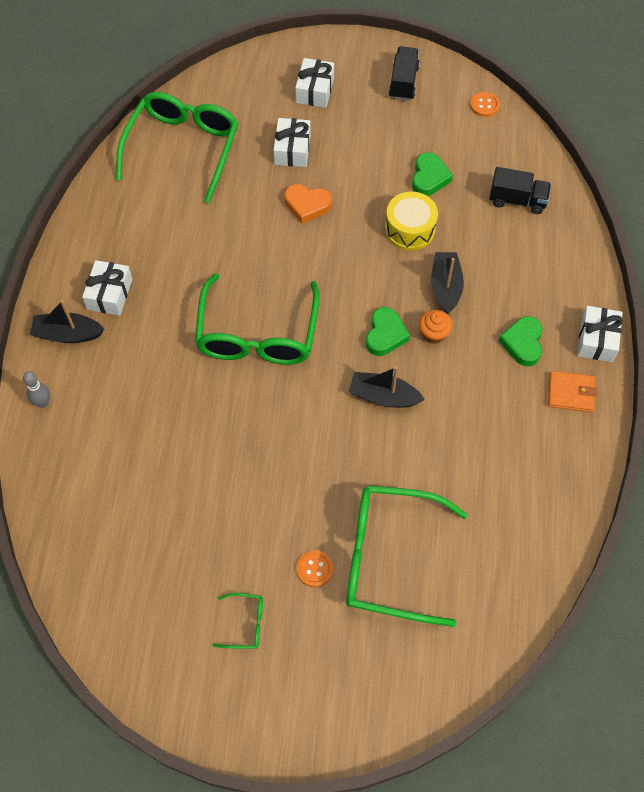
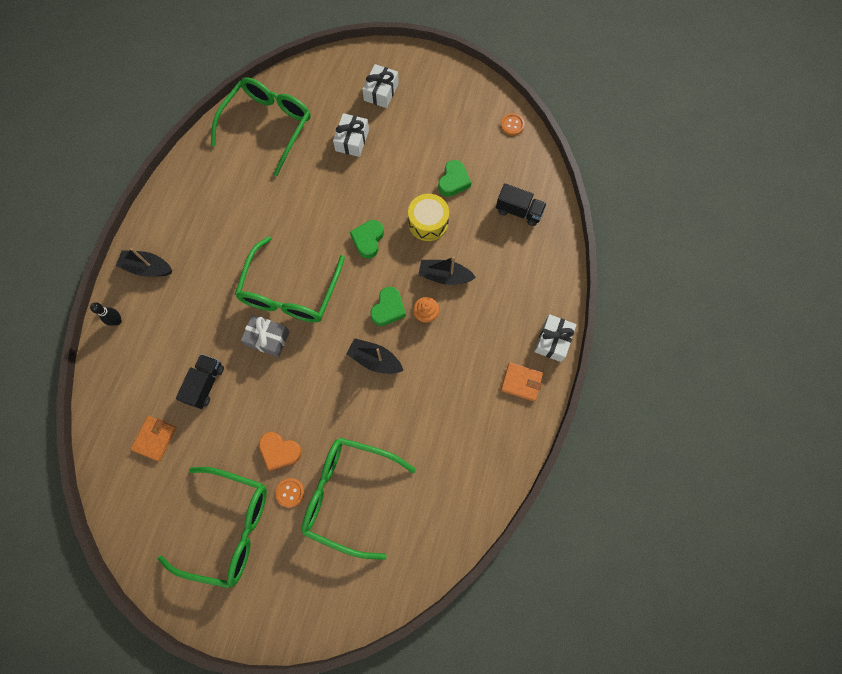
camera: 10 degrees right, 10 degrees up
(43, 402) = (117, 321): grey bowling pin -> black bowling pin
(110, 294) = (186, 240): white gift -> none
(124, 534) = (155, 438): none -> orange wallet
(242, 393) = (268, 338): none -> grey gift
(245, 624) = (228, 527): green glasses -> green glasses, size x2.42
(307, 205) = (352, 189): orange heart -> orange heart (280, 451)
(403, 82) = (452, 95): black truck -> black truck (205, 384)
(445, 287) = (444, 276): black boat -> black boat turned 90 degrees counterclockwise
(522, 343) = (493, 334): green heart -> green heart (368, 240)

